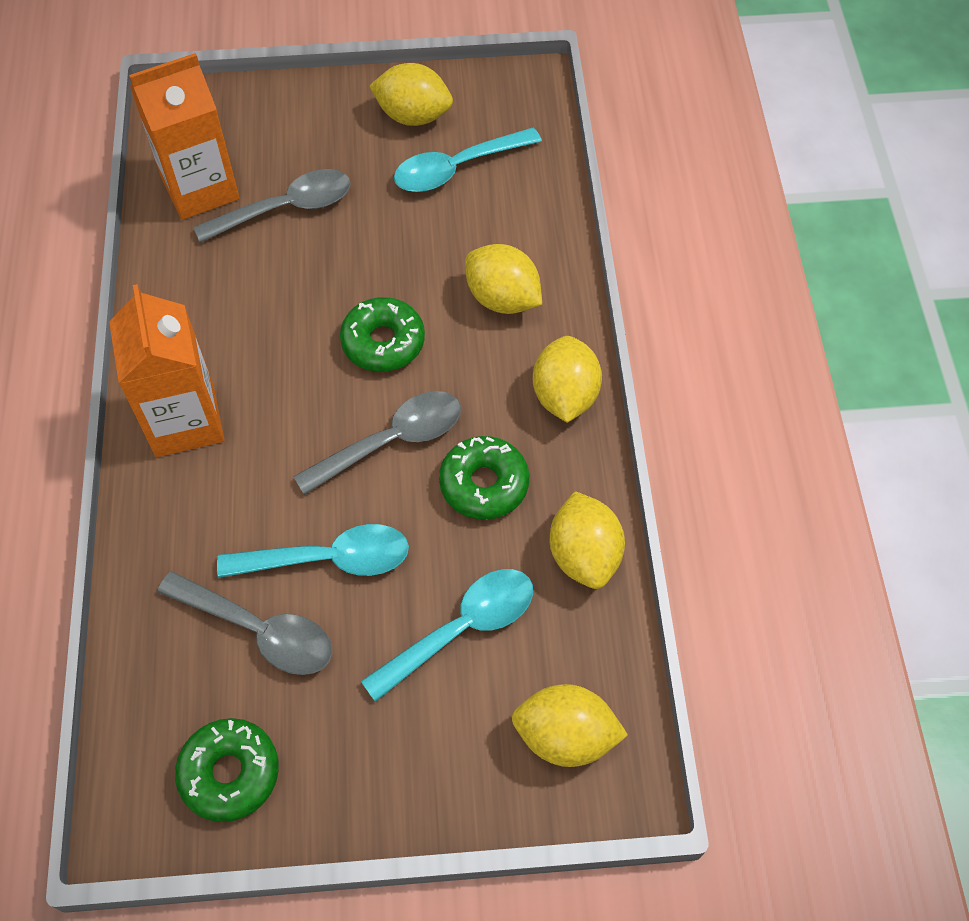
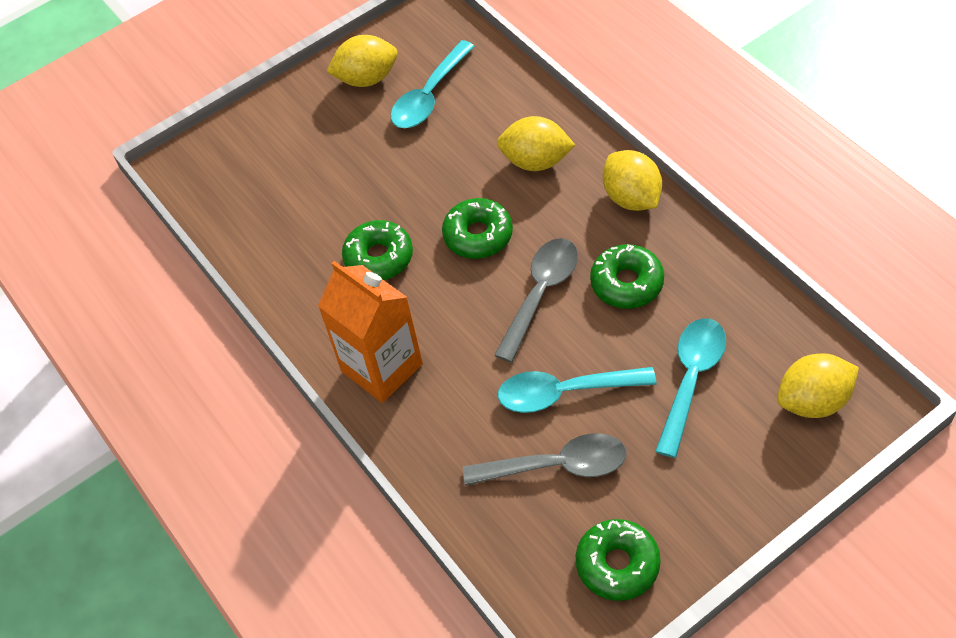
camera: 25 degrees left, 5 degrees down
(200, 188) = (251, 211): orange carton -> none
(273, 307) = (379, 257): none -> green donut
(286, 208) = (329, 188): grey spoon -> none
(329, 559) = (564, 392): turquoise spoon -> turquoise spoon turned 150 degrees counterclockwise
(584, 555) = (730, 287): yellow lemon -> none

